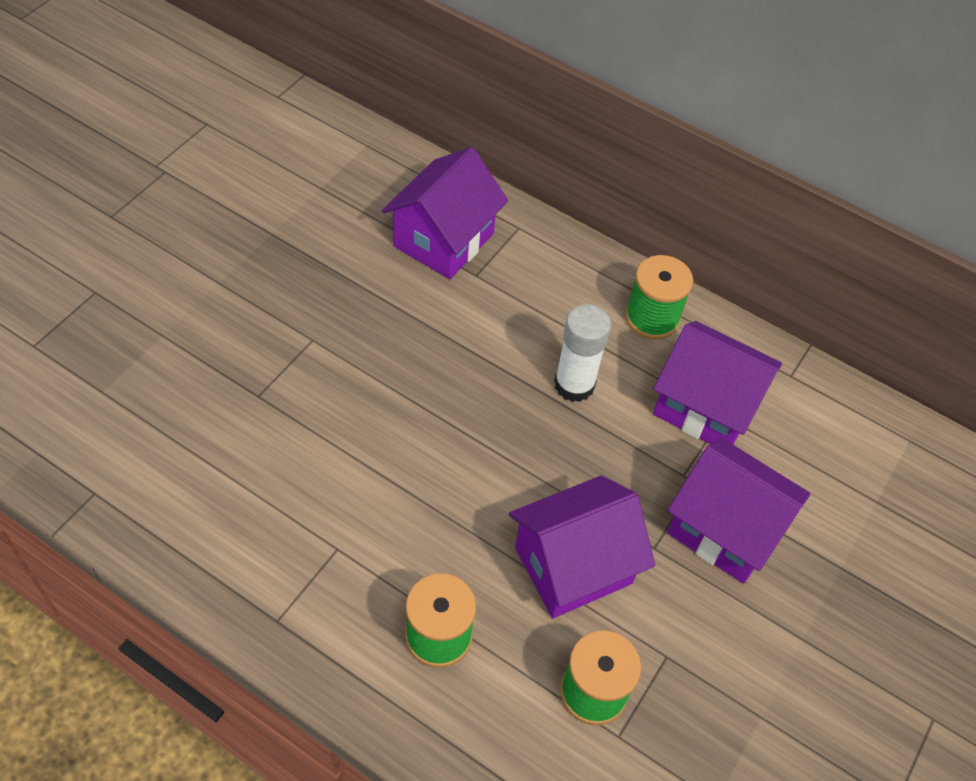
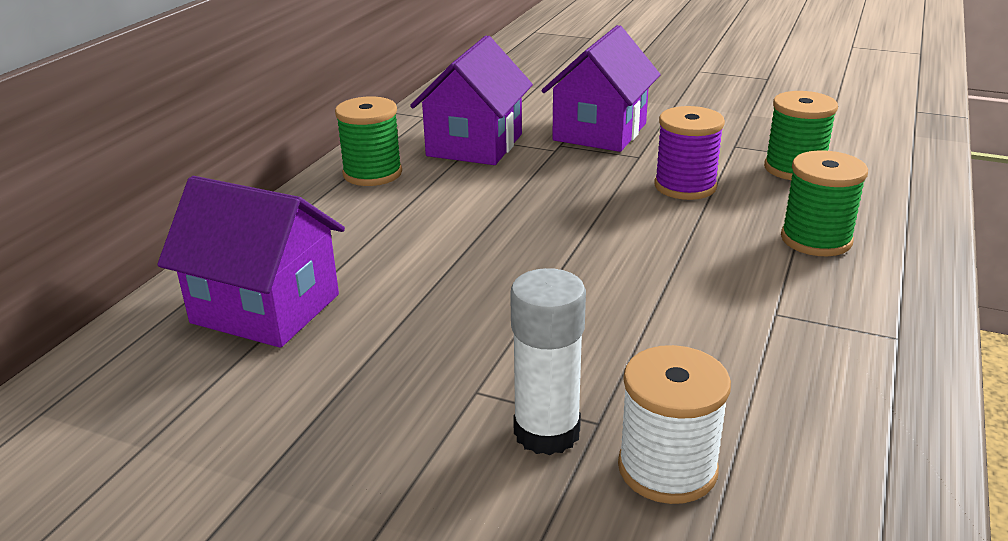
camera: 95 degrees left, 25 degrees down
(204, 418) = (667, 468): none -> white spool
(573, 565) = (685, 186): purple house -> purple spool
(574, 385) = (476, 203): white glue stick -> white glue stick (546, 432)

